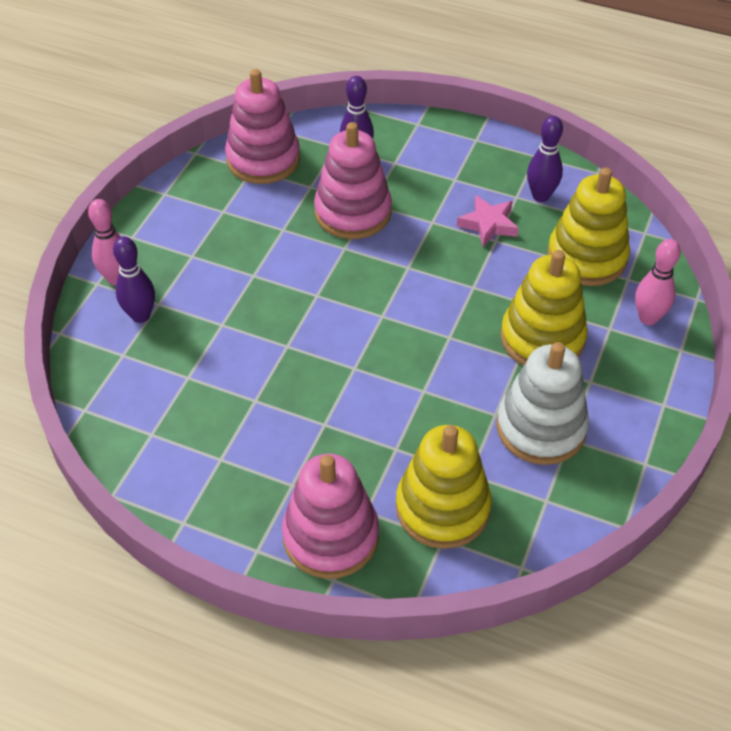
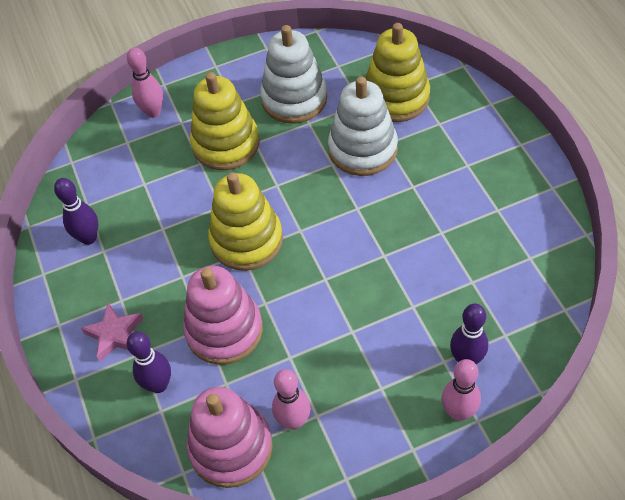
camera: 130 degrees left, 5 degrees up
(236, 198) = (294, 421): none -> pink bowling pin
(331, 536) = (472, 124): pink stacking toy -> none
(412, 425) = (363, 149): none -> white stacking toy
(488, 224) = (150, 243): pink star -> pink star (115, 334)
(586, 257) = (128, 172): yellow stacking toy -> yellow stacking toy (246, 240)

